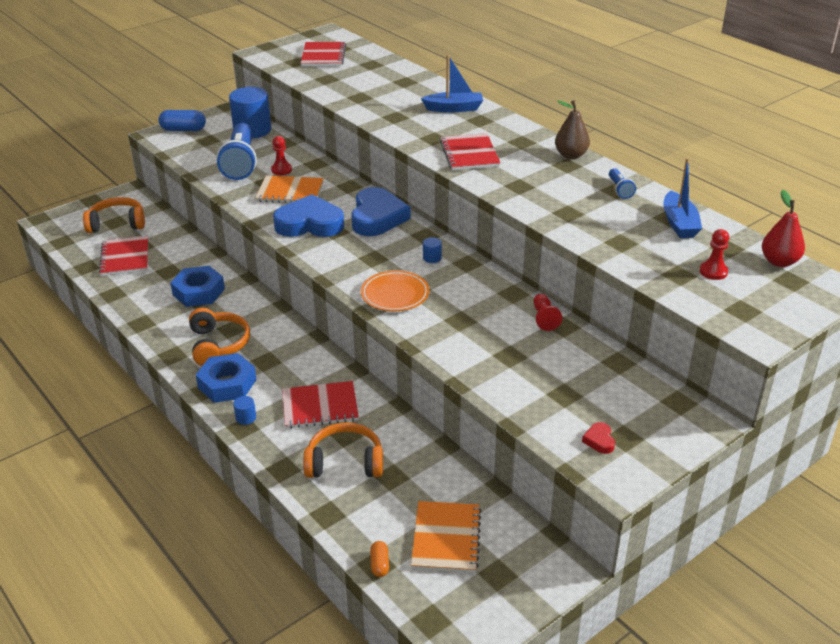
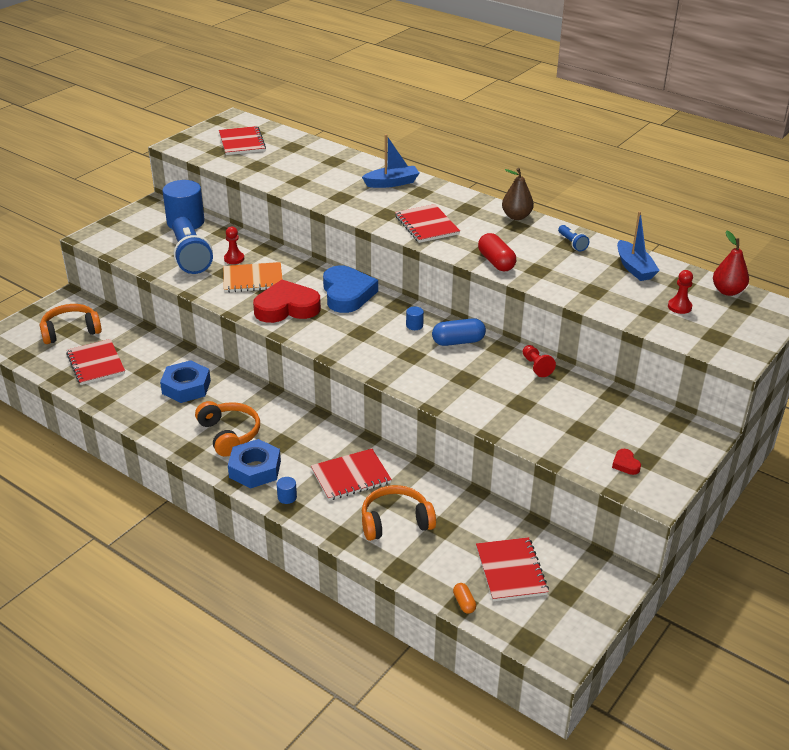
camera: 15 degrees left, 0 degrees up
(183, 130) = (115, 229): blue capsule -> blue capsule (458, 341)
(310, 224) = (286, 308): blue heart -> red heart
(395, 295) = (396, 364): orange plate -> none
(446, 538) = (511, 571): orange notebook -> red notebook
(525, 199) = (496, 262): none -> red capsule

